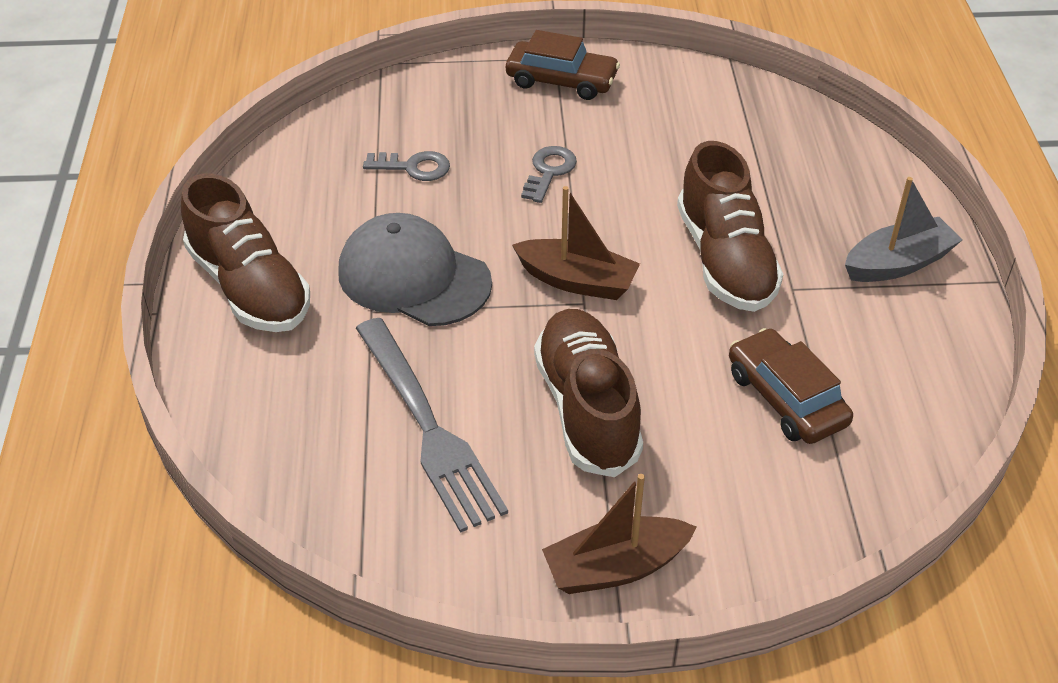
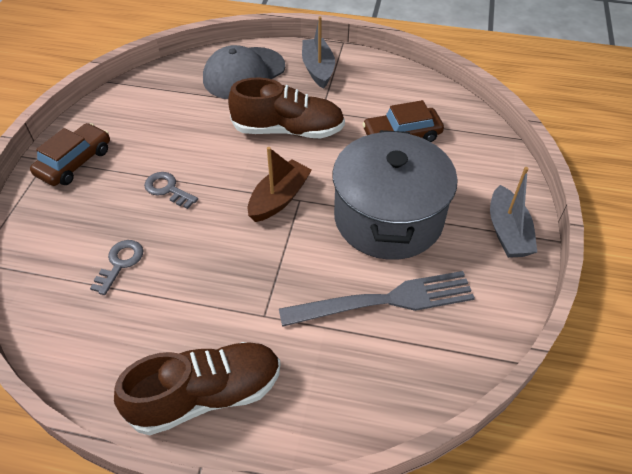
camera: 75 degrees left, 5 degrees up
(413, 277) = (240, 284): grey cap -> grey cap (244, 73)
(587, 408) = (388, 218): brown shoe -> grey pot
(615, 567) = (507, 232): brown boat -> grey boat

